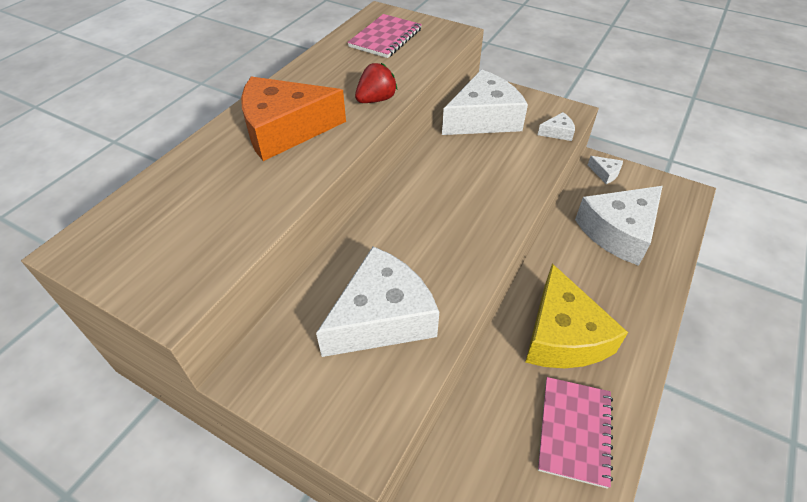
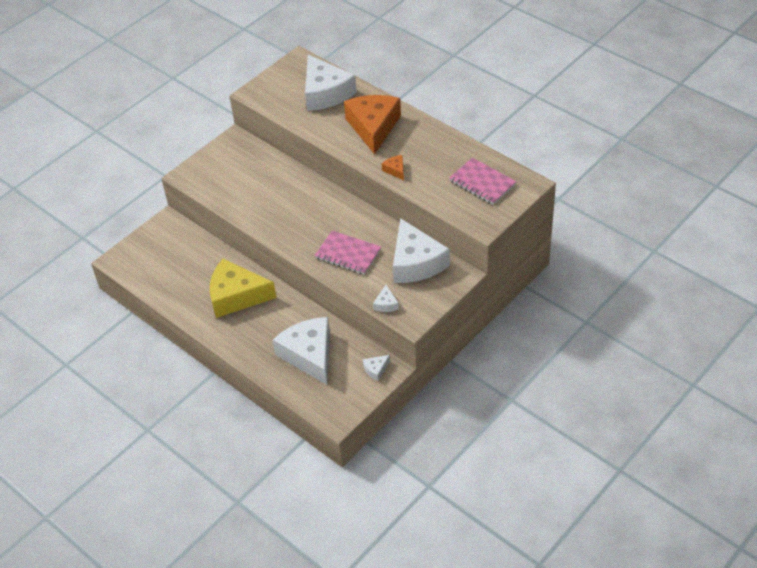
camera: 105 degrees right, 0 degrees up
(376, 100) = (395, 170): red strawberry -> orange cheese
(382, 317) = (249, 187): white cheese -> white cheese (325, 93)
(574, 431) = (179, 284): pink notebook -> pink notebook (348, 254)

